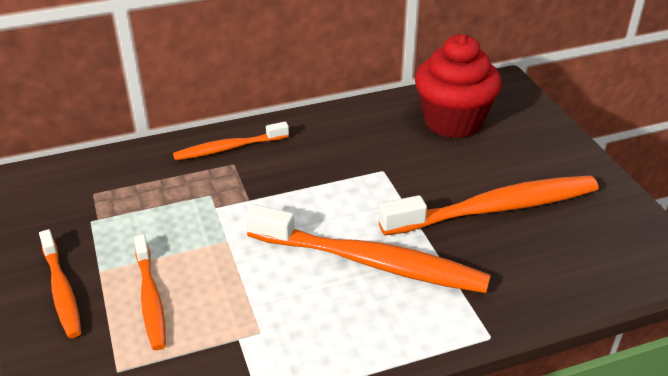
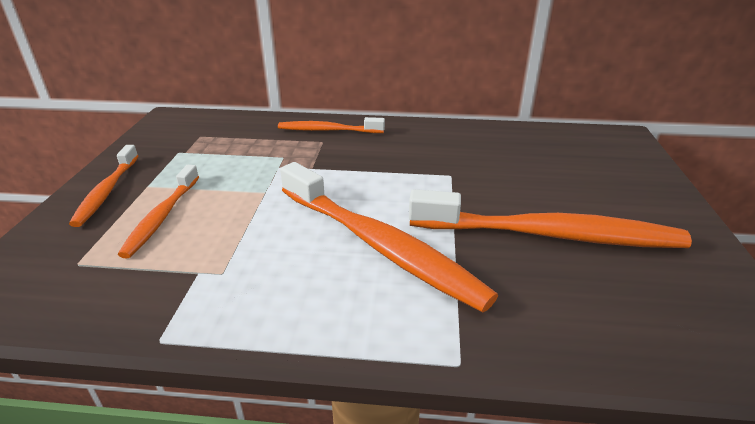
camera: 25 degrees right, 5 degrees down
(453, 121) = (549, 154): red cupcake -> none

